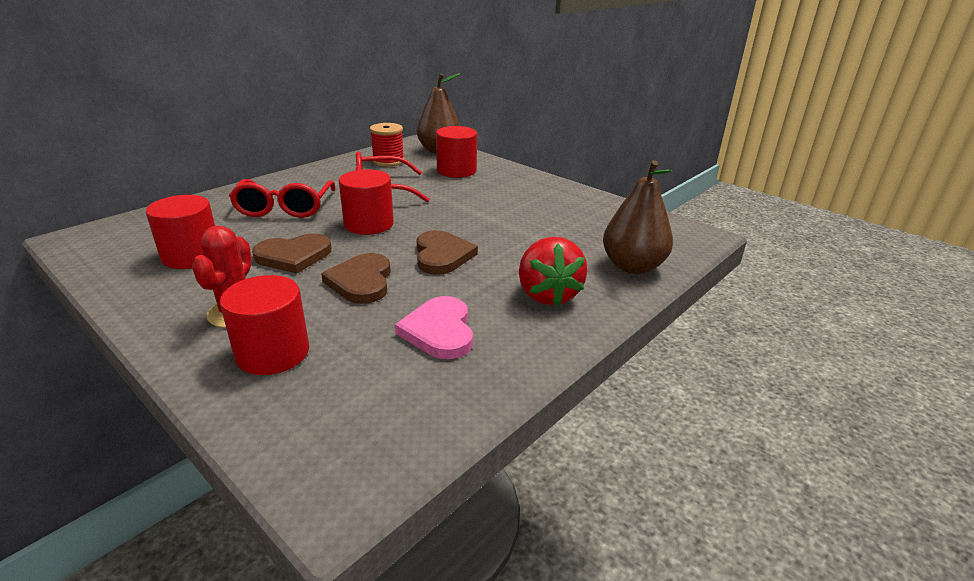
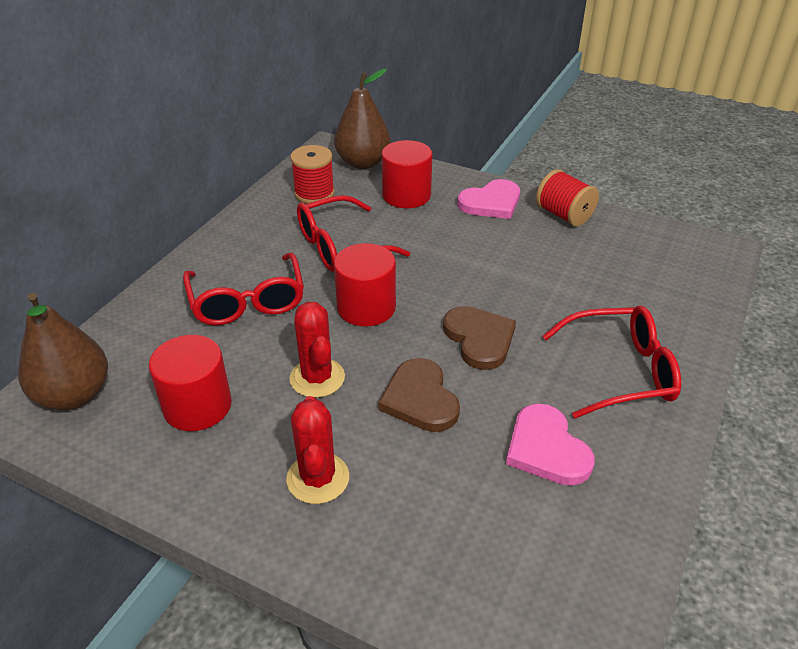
camera: 15 degrees left, 10 degrees up
(273, 353) = (400, 524): red cylinder -> none
(293, 256) = (317, 378): brown heart -> red cactus
(520, 183) = (491, 203): none -> pink heart
(548, 294) = (620, 371): red strawberry -> red glasses
(575, 197) = (564, 215): none -> red spool
(632, 267) = (679, 311): brown pear -> brown pear (74, 395)

